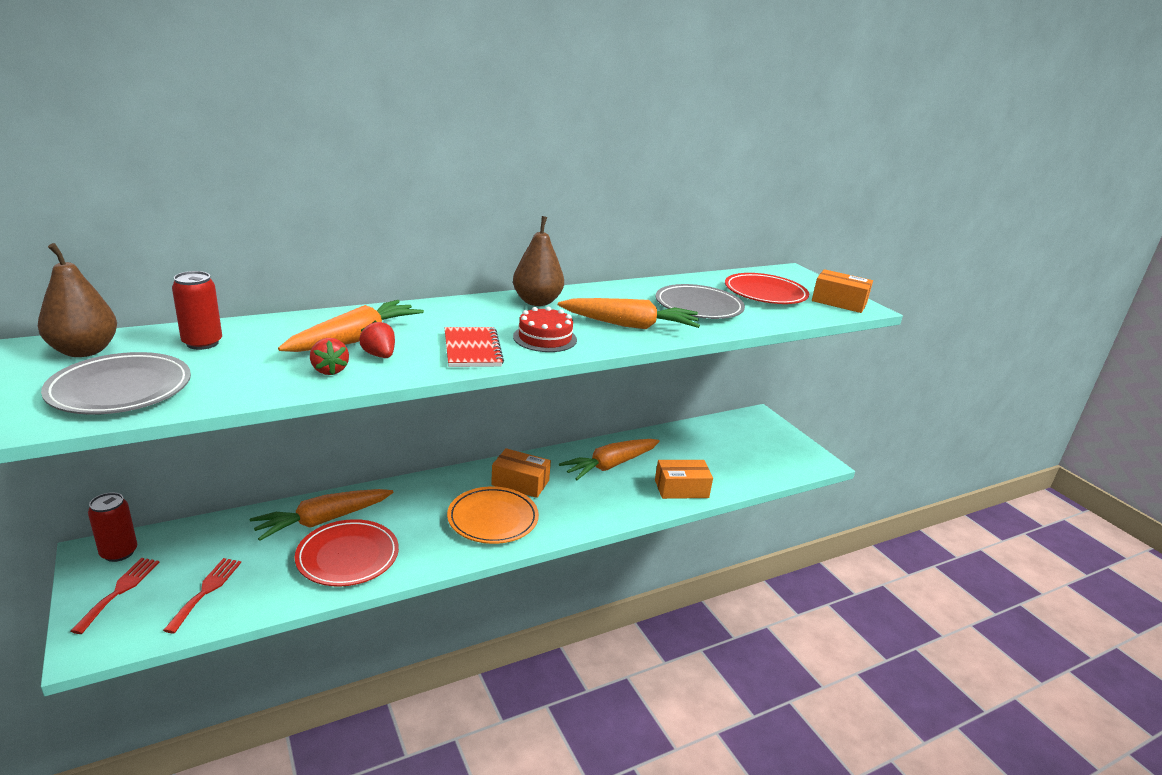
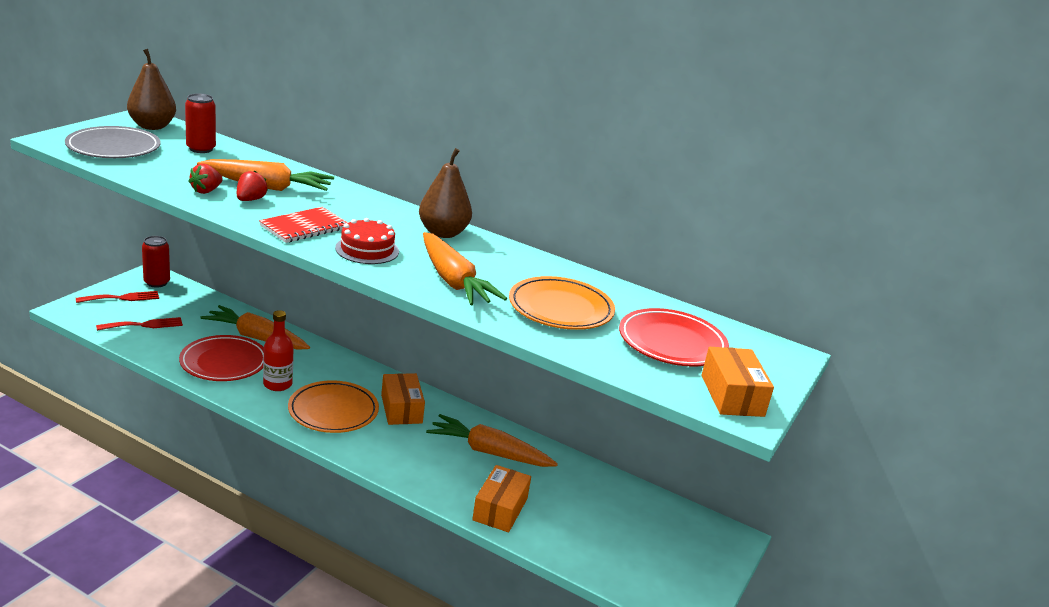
camera: 55 degrees right, 0 degrees up
(420, 536) = (277, 384): none -> red bottle
(681, 489) = (500, 509): orange box -> orange box turned 60 degrees clockwise
(698, 307) = (560, 309): grey plate -> orange plate

